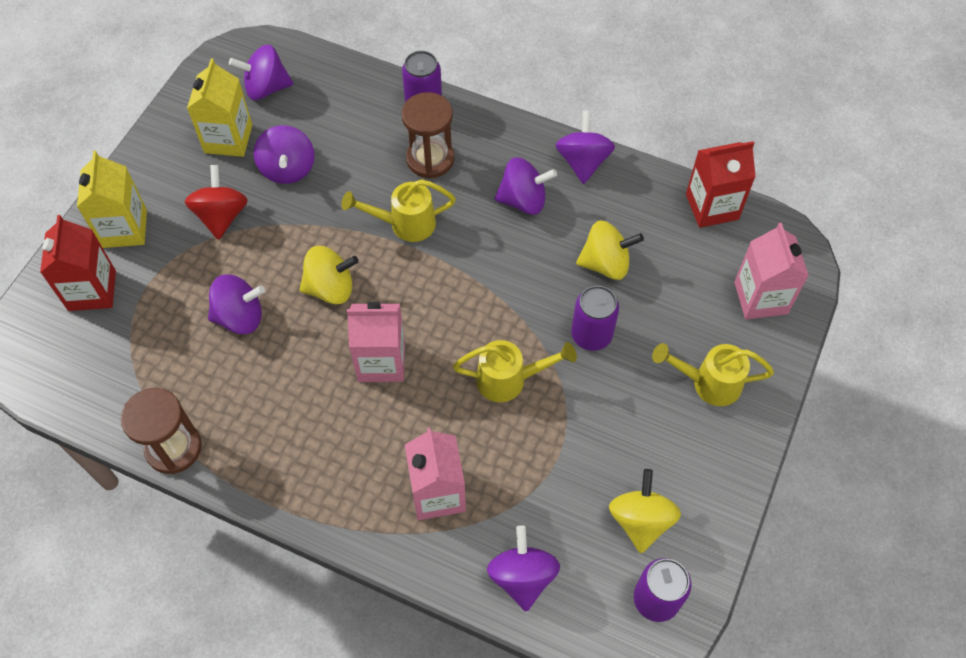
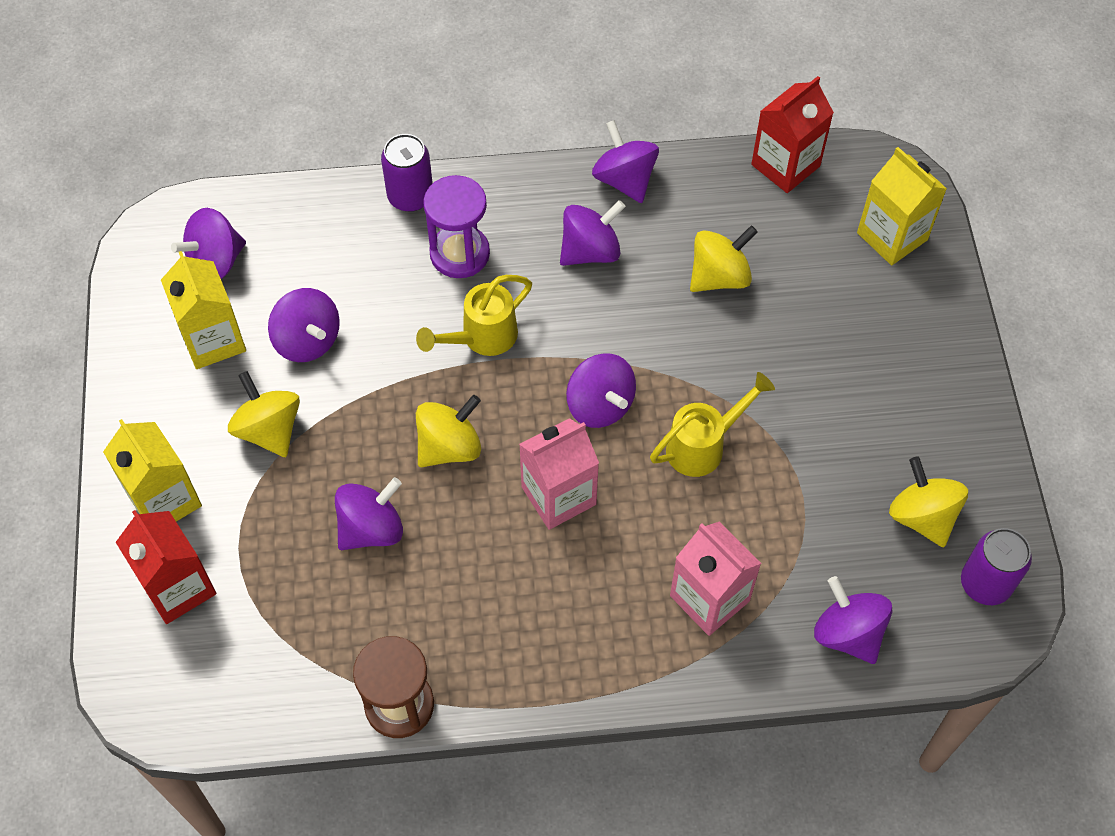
camera: 30 degrees left, 0 degrees up
(221, 216) = (269, 430): red spinning top -> yellow spinning top
(430, 159) = (460, 254): brown hourglass -> purple hourglass
(454, 312) = (600, 405): none -> purple spinning top
(591, 335) = (754, 357): purple can -> none
(708, 383) = (897, 348): yellow watering can -> none
(760, 298) = (892, 236): pink carton -> yellow carton

